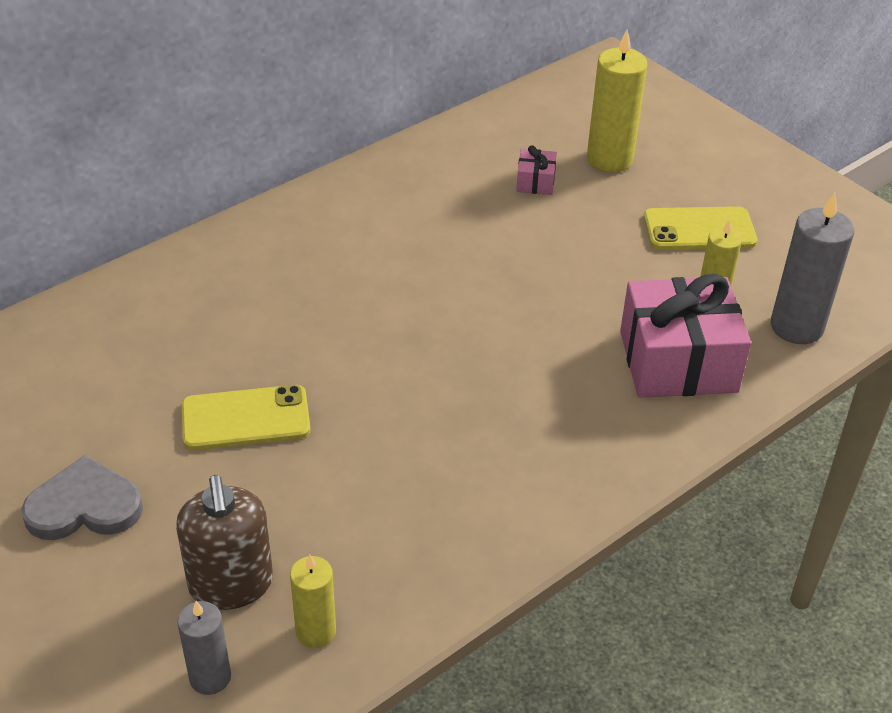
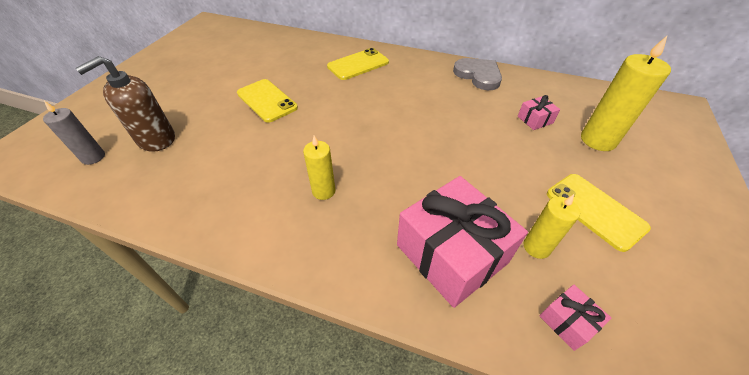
camera: 60 degrees right, 5 degrees up
(84, 506) = (189, 83): grey heart -> grey heart (478, 75)
(245, 276) = (358, 64): none -> yellow phone
(316, 631) = (131, 179): yellow candle -> yellow candle (323, 191)
(796, 327) = (567, 321): grey candle -> pink gift

